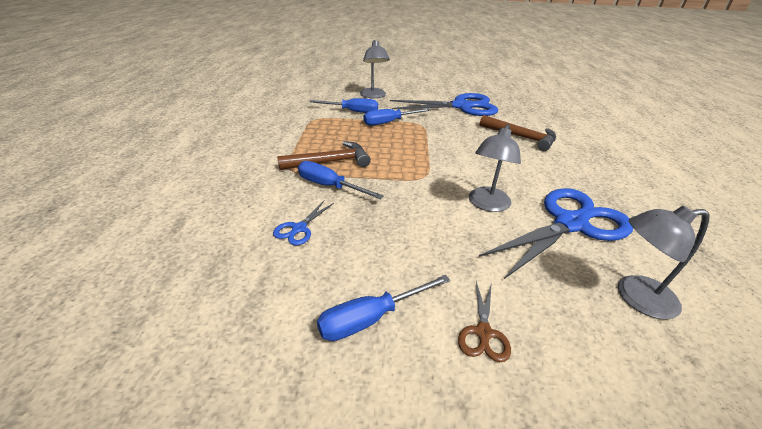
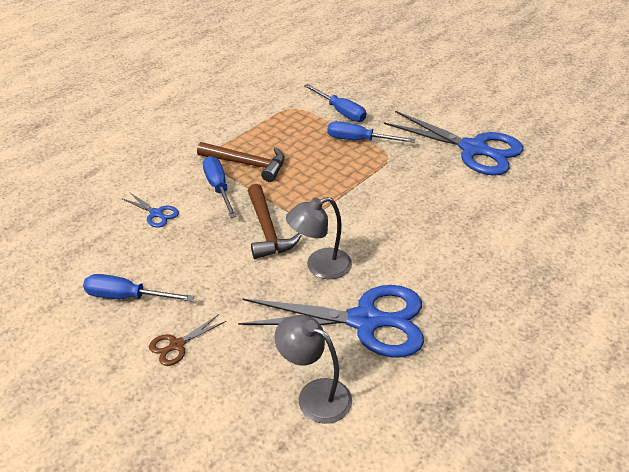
camera: 40 degrees right, 5 degrees up
(299, 229) = (156, 214): blue scissors -> blue scissors turned 120 degrees counterclockwise
(374, 96) = (392, 97): grey lamp -> none
(521, 137) = (477, 217): brown hammer -> brown hammer (267, 230)

